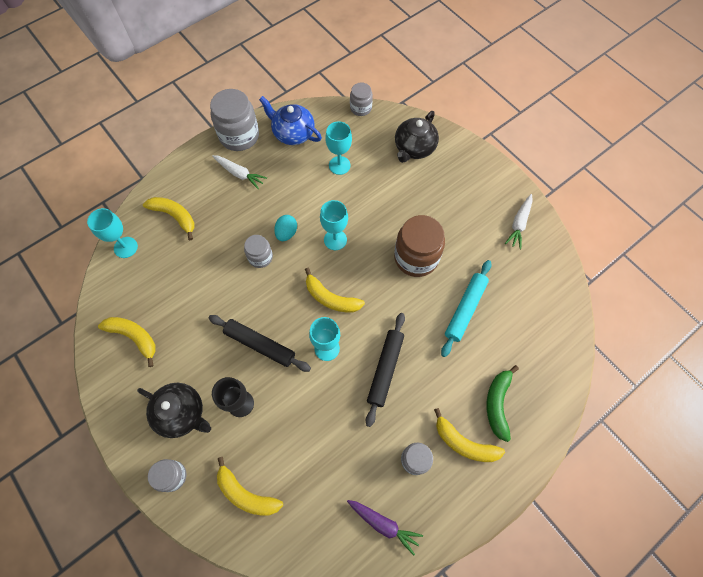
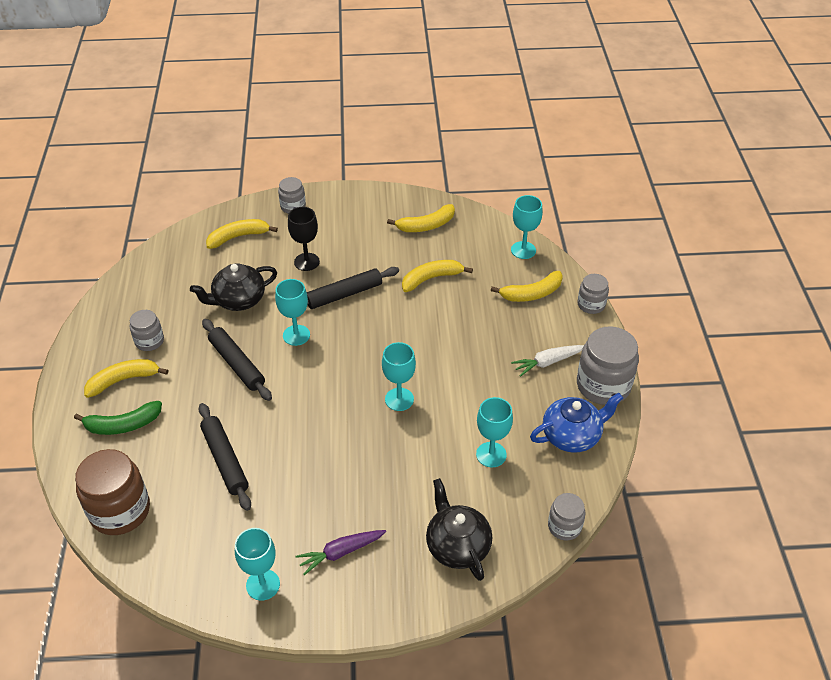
camera: 125 degrees right, 20 degrees down
(181, 413) = (334, 228): black teapot -> black teapot (238, 300)
(260, 257) = (431, 333): grey jar -> grey jar (591, 305)
(286, 233) = (441, 365): turquoise egg -> none
(330, 298) = (340, 362): yellow banana -> yellow banana (431, 278)
(383, 524) = (132, 298): purple carrot -> purple carrot (341, 552)
(416, 257) = (317, 455): brown jar -> brown jar (120, 511)
(465, 309) = (225, 460): turquoise rolling pin -> black rolling pin
(497, 403) = (123, 425): green banana -> green banana turned 120 degrees clockwise
(519, 224) = (263, 585): white carrot -> turquoise goblet

